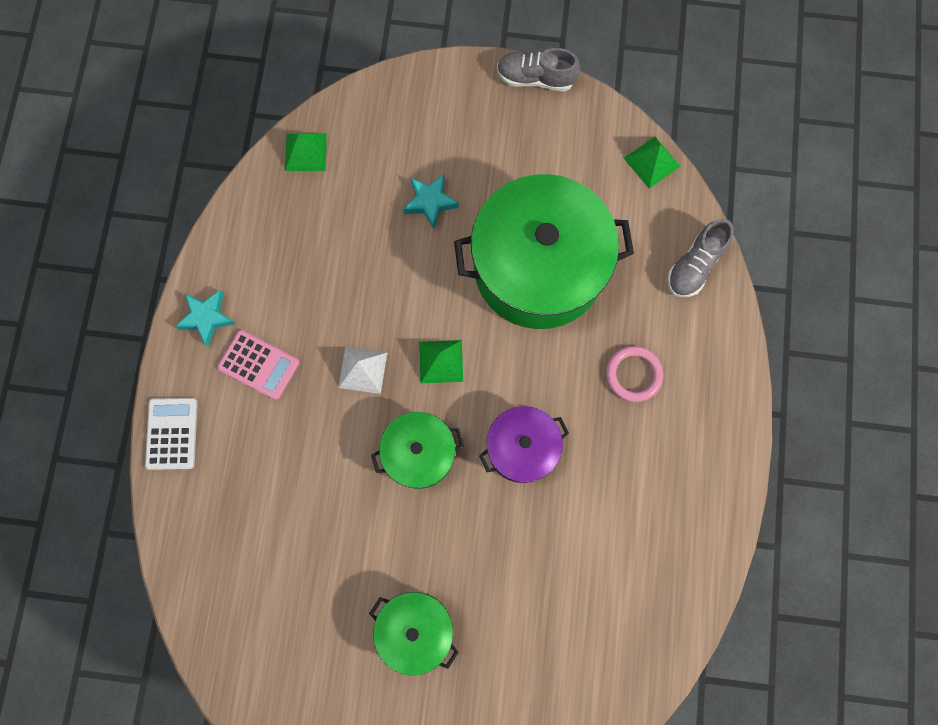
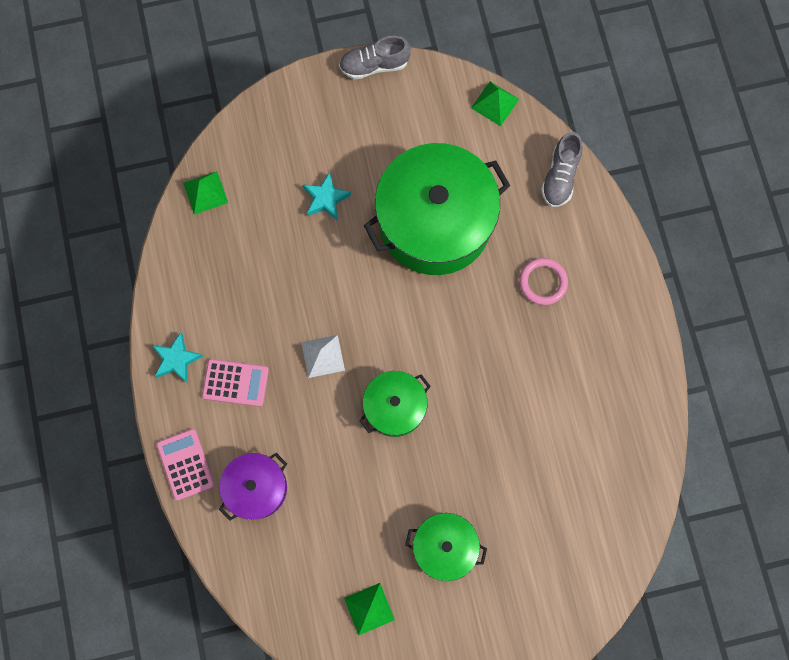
camera: 20 degrees left, 0 degrees up
(172, 433) = (185, 464): white calculator -> pink calculator
(441, 361) = (384, 326): green pyramid -> green pyramid (369, 609)
(522, 448) = (475, 372): purple pot -> purple pot (256, 488)

